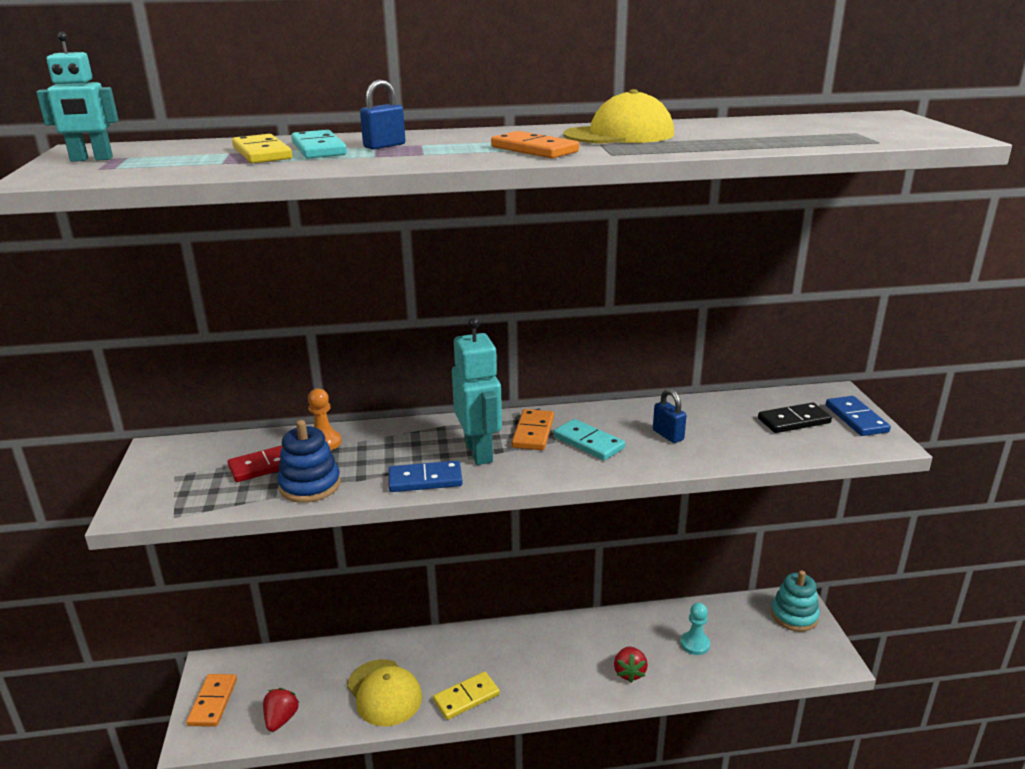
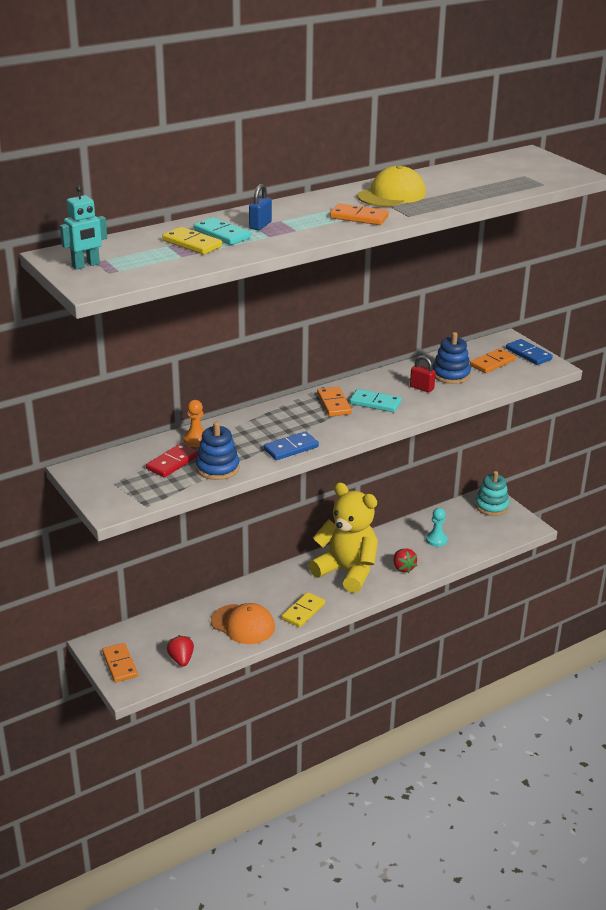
camera: 25 degrees left, 5 degrees up
(384, 693) = (243, 624): yellow cap -> orange cap
(479, 452) = (309, 424): turquoise robot -> none
(555, 656) = (347, 571): none -> yellow teddy bear
(668, 435) = (421, 388): blue padlock -> red padlock
(722, 425) = (451, 375): none -> blue stacking toy
(793, 421) = (492, 363): black domino -> orange domino

